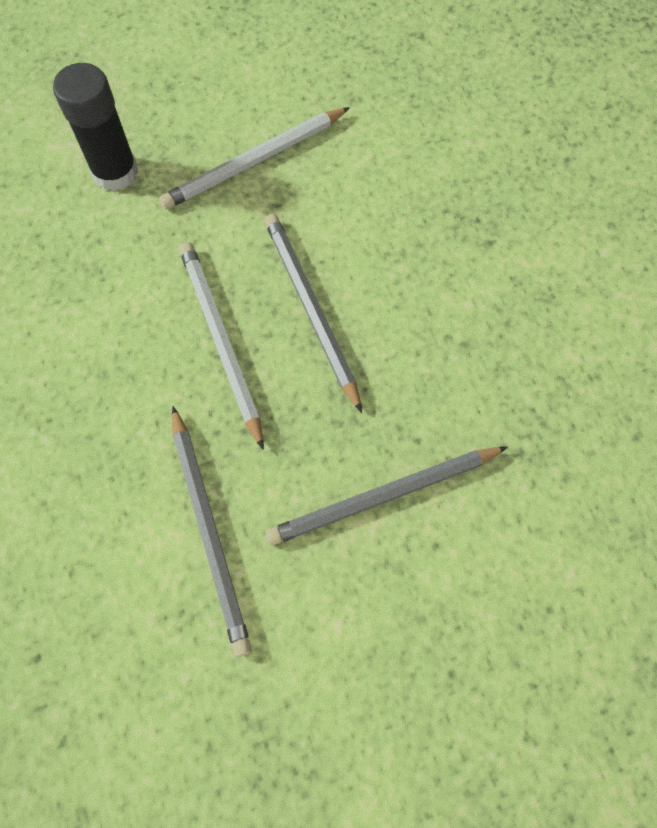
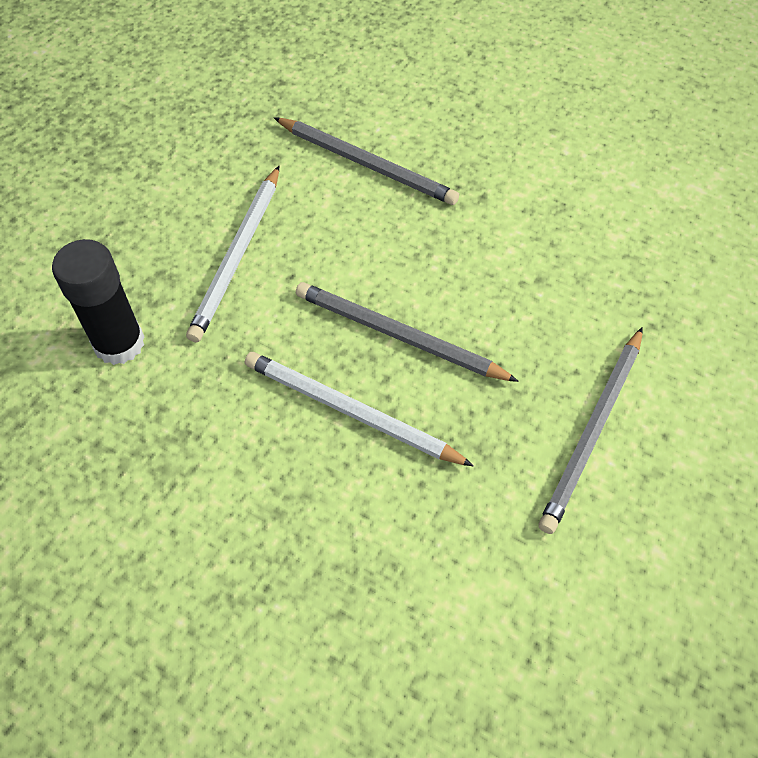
camera: 40 degrees left, 10 degrees down
(209, 530) = (491, 563): grey pencil -> grey pencil (366, 164)

